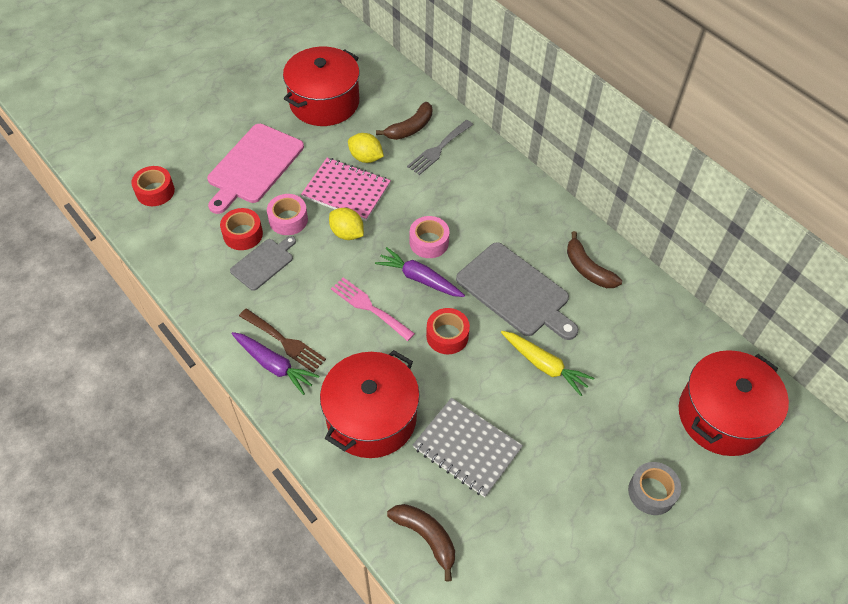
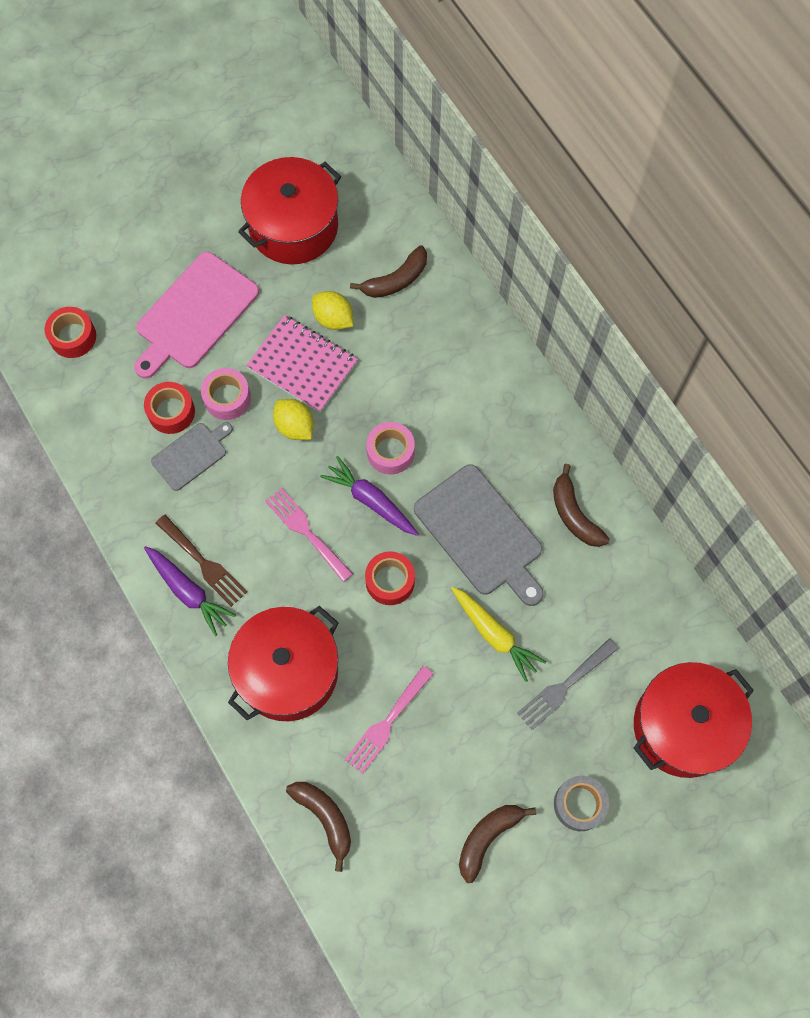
camera: 10 degrees right, 15 degrees up
(438, 149) = (426, 317): grey fork -> grey fork (564, 686)
(467, 448) = (387, 723): grey notebook -> pink fork
(577, 533) = (487, 838): none -> brown banana

